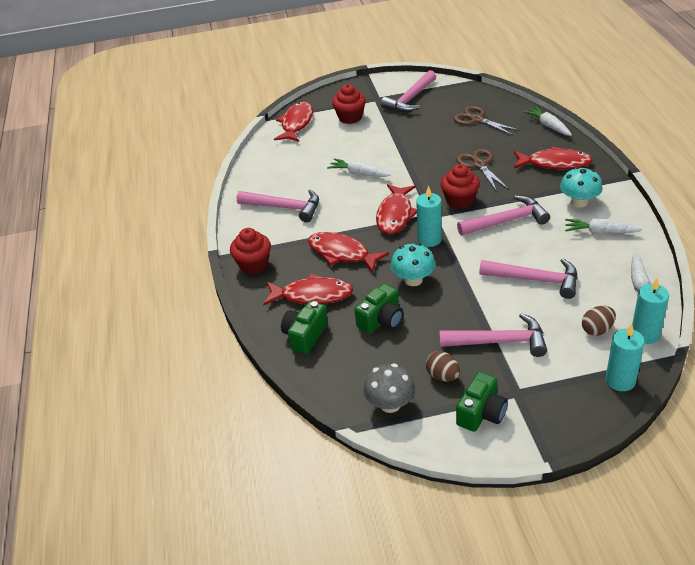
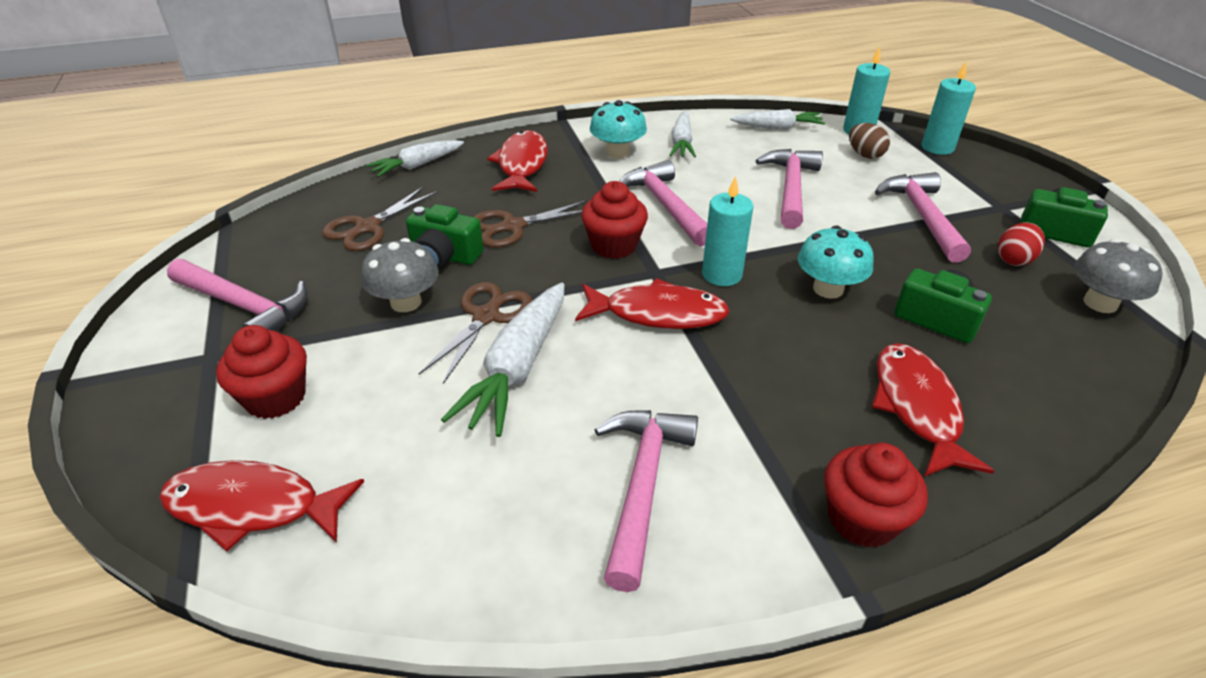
camera: 100 degrees left, 0 degrees up
(305, 336) = (1025, 407): green camera -> green camera (444, 256)
(342, 253) = (784, 376): red fish -> none
(359, 173) = (517, 369): white carrot -> white carrot, size x1.57
(397, 162) = (486, 316): none -> brown scissors
(410, 139) = (406, 302): none -> grey mushroom
(443, 376) = (1014, 259): brown egg -> red egg

